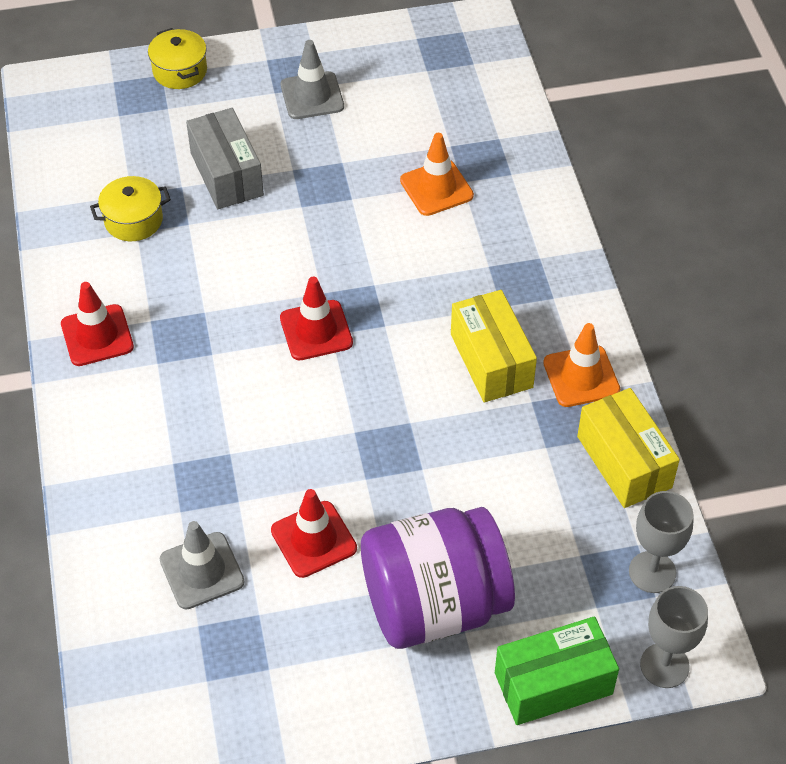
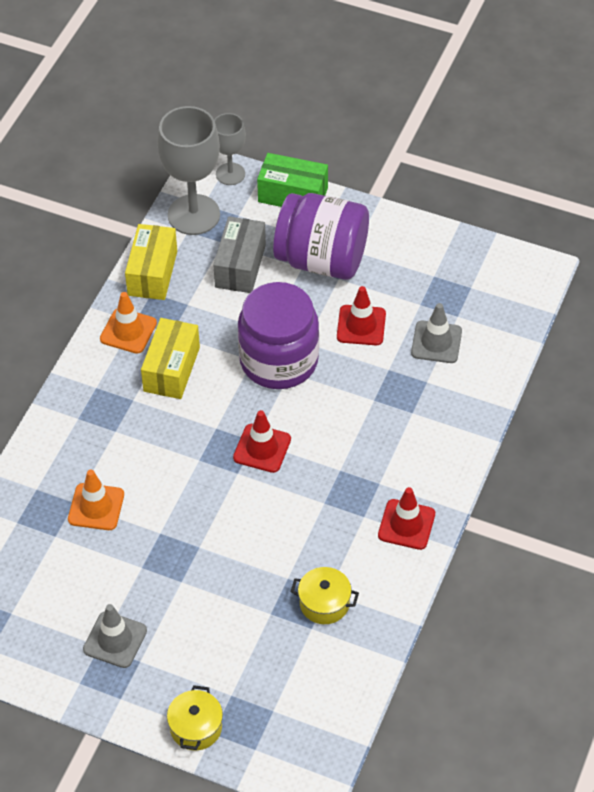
camera: 145 degrees left, 0 degrees up
(226, 174) = (231, 605): grey box -> grey box (240, 266)
(378, 438) = (279, 360): none -> purple jar
(652, 572) = (193, 215): grey goblet -> grey goblet, size x1.75

